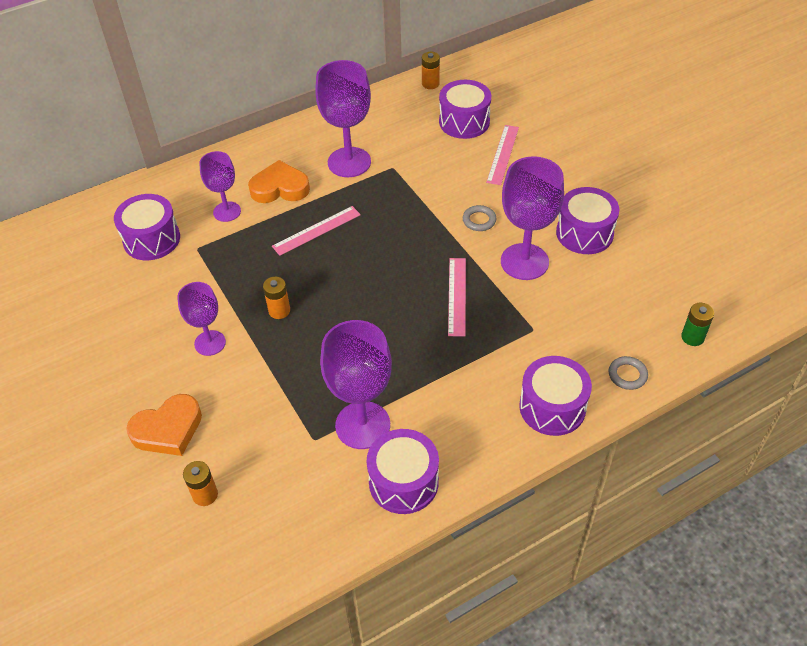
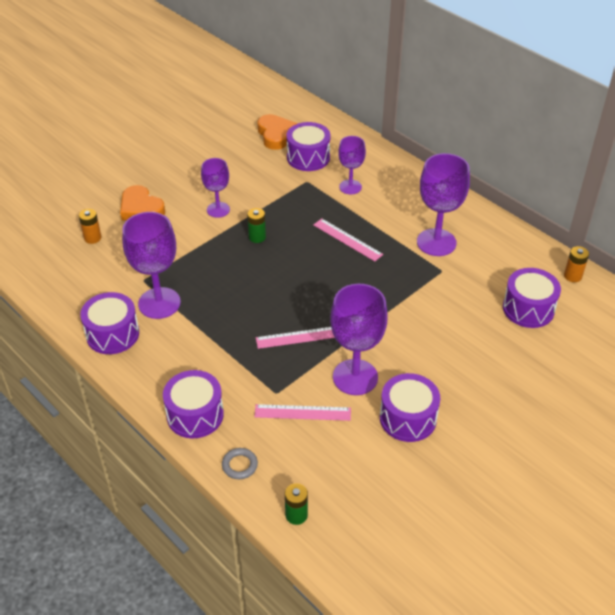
camera: 75 degrees right, 5 degrees down
(279, 310) = (257, 237): orange battery -> green battery
(280, 188) = (388, 209): orange heart -> orange heart (276, 135)
(479, 220) = (396, 338): grey ring -> none
(502, 154) = (494, 343): pink ruler -> pink ruler (302, 412)

